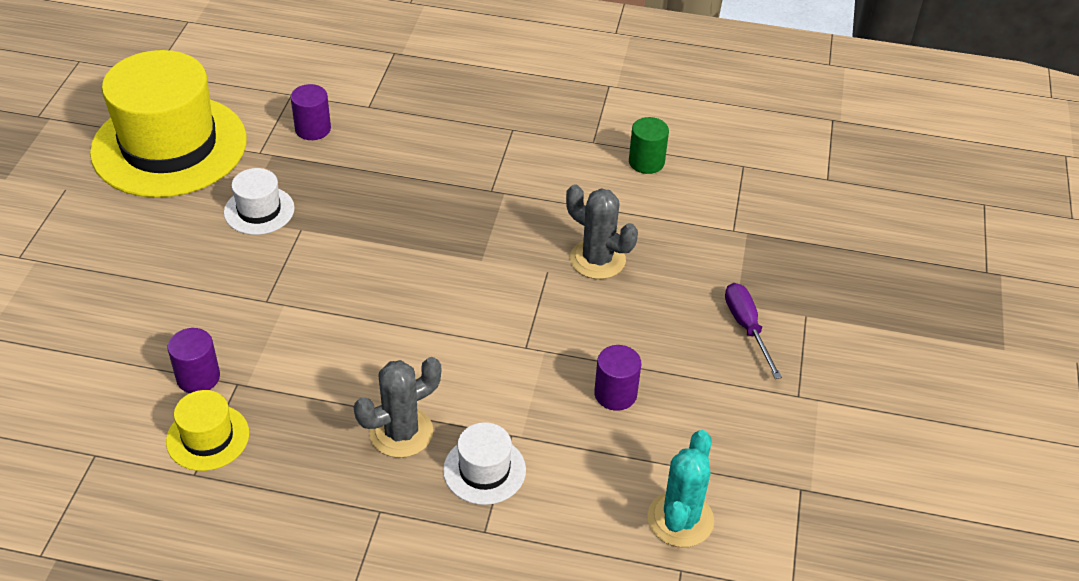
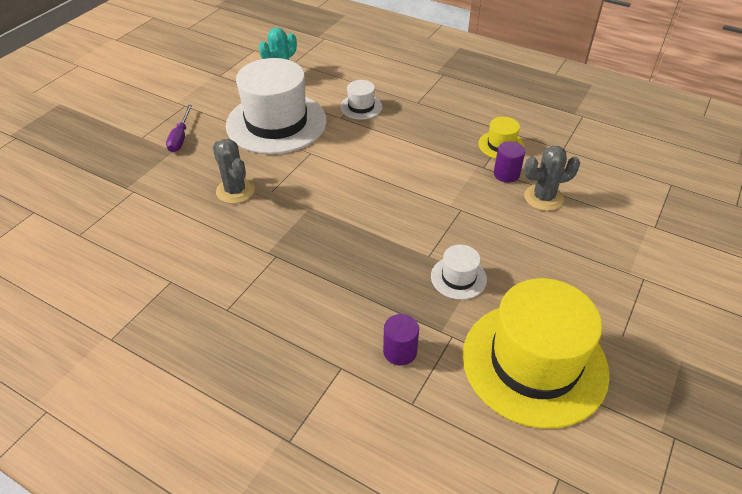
camera: 160 degrees left, 0 degrees up
(401, 432) = (397, 128): grey cactus -> grey cactus (543, 198)
(615, 394) = (276, 123): purple cylinder -> white hat
(646, 162) = (145, 253): green cylinder -> none

